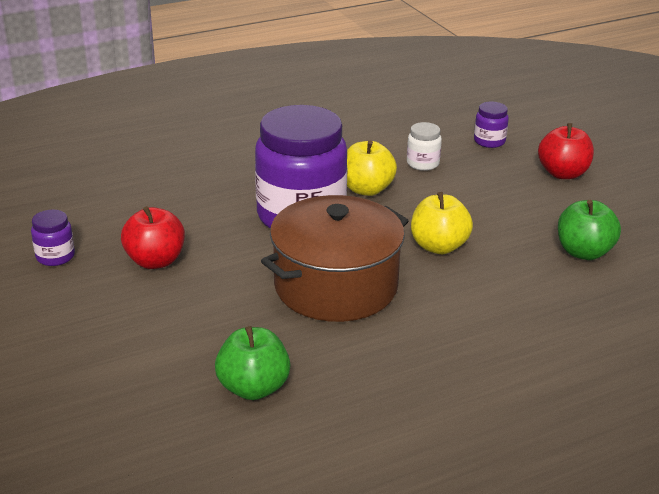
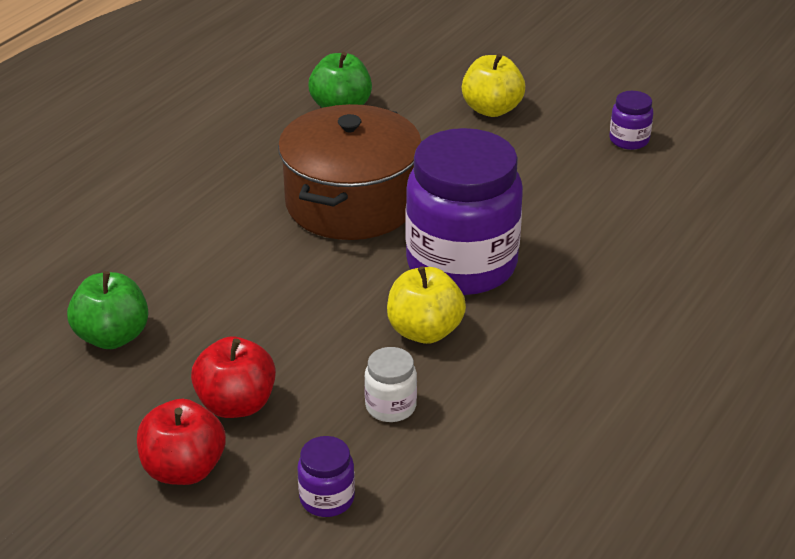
camera: 150 degrees right, 5 degrees up
(155, 261) = (539, 167): red apple -> red apple (236, 404)
(439, 246) = (282, 283): yellow apple -> yellow apple (491, 109)

